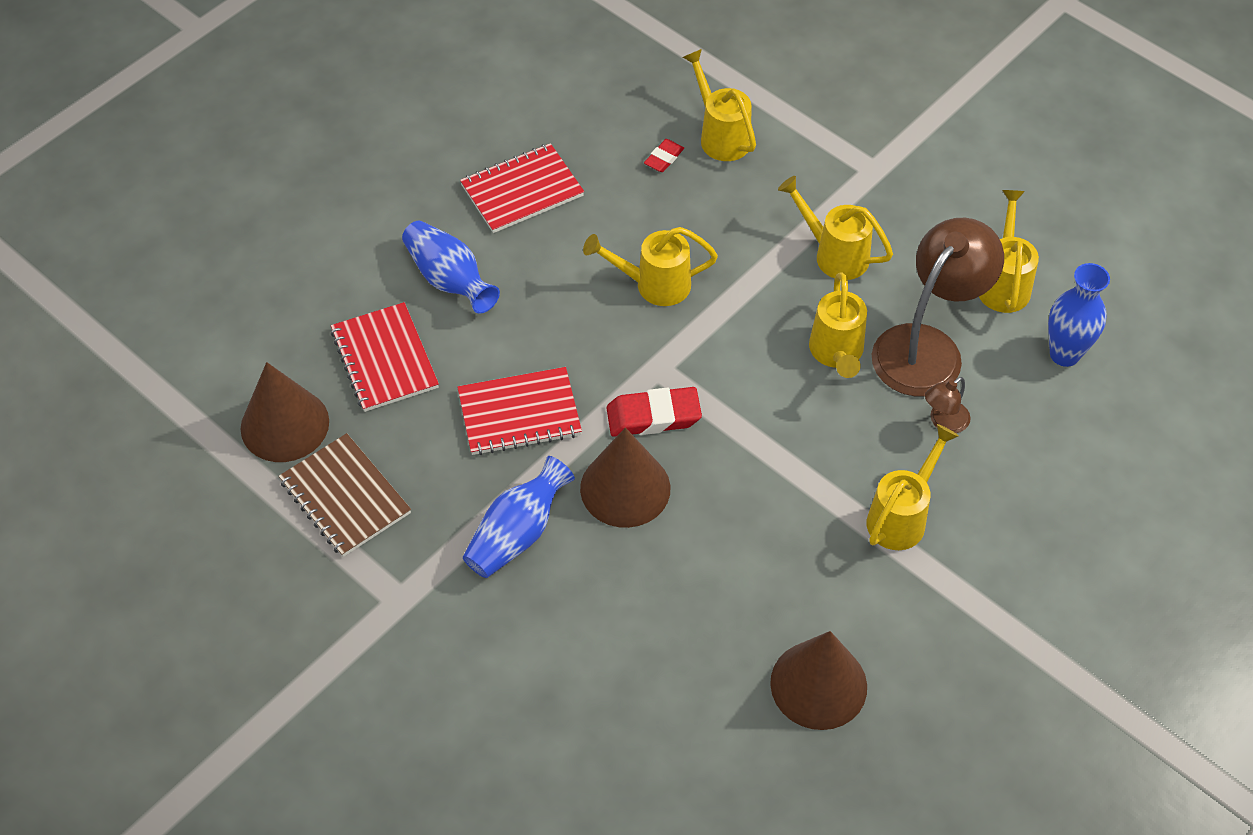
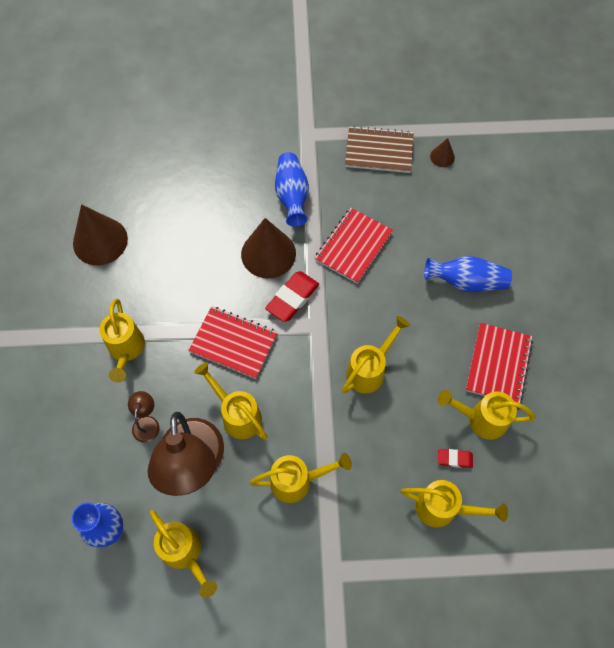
camera: 135 degrees right, 10 degrees up
(285, 424) = (442, 157): brown cone -> brown cone, size x0.48
(385, 359) = (442, 219): red notebook -> red notebook (233, 343)
(599, 165) = (481, 419): none -> yellow watering can
(664, 158) = (454, 459): red eraser -> red eraser turned 75 degrees counterclockwise

